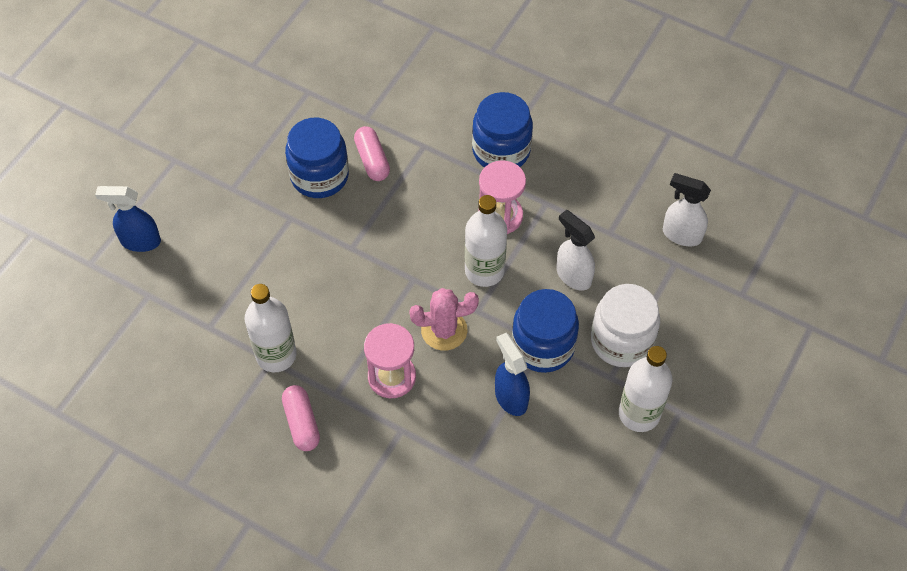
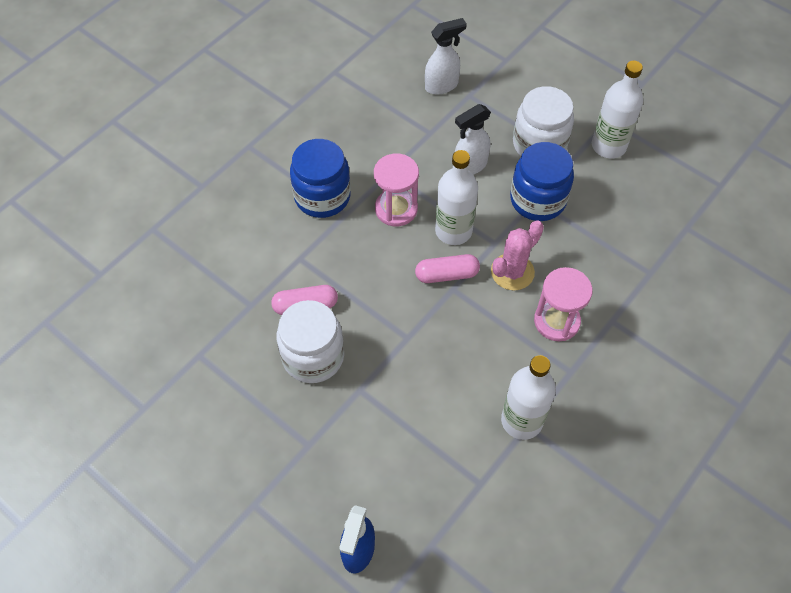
camera: 80 degrees left, 0 degrees up
(301, 423) = (599, 405): pink capsule -> pink capsule (447, 275)
(319, 176) = (313, 356): blue jar -> white jar
(444, 330) = (512, 272): pink cactus -> pink cactus turned 45 degrees clockwise
(510, 397) = (586, 232): blue spray bottle -> none
(681, 234) = (442, 85): white spray bottle -> white spray bottle turned 150 degrees counterclockwise

